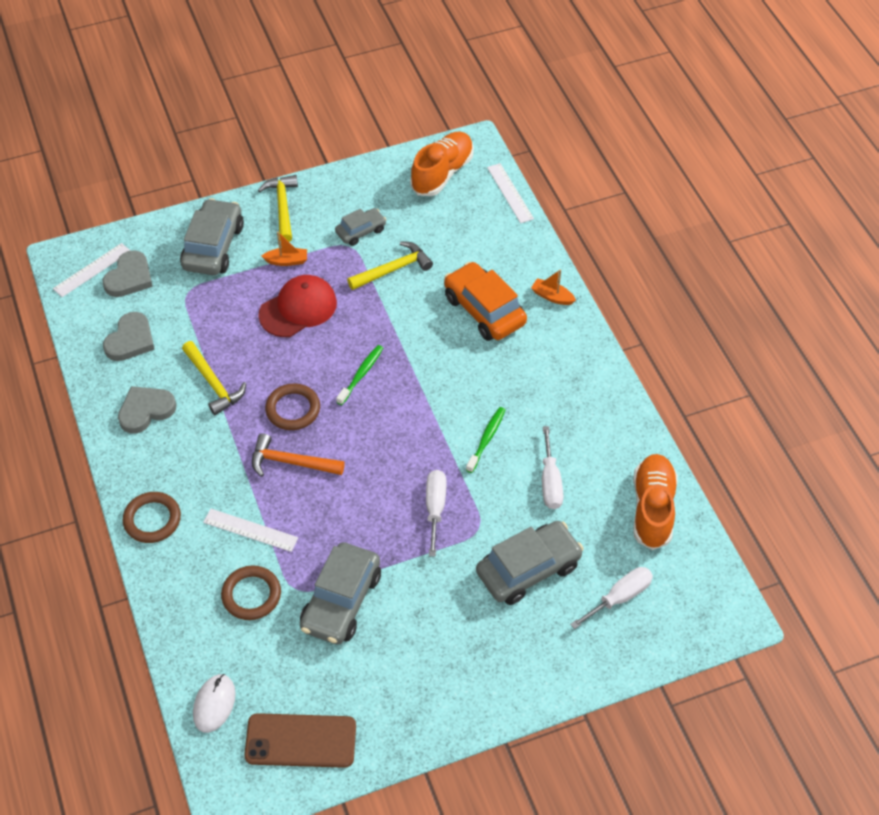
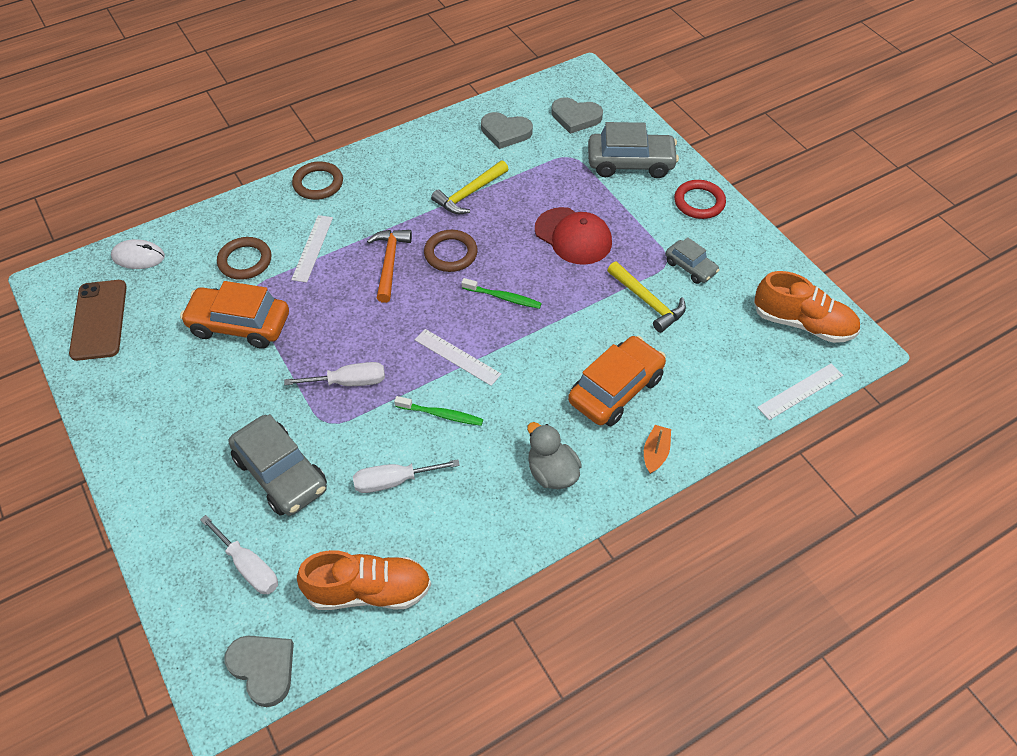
camera: 80 degrees right, 0 degrees up
(92, 270) = (577, 93): white ruler -> white ruler (457, 357)
(146, 410) = (431, 157): grey heart -> grey heart (263, 668)
(282, 207) = (699, 202): yellow hammer -> red ring
(287, 261) = (630, 217): orange boat -> none
(341, 601) = (239, 325): grey car -> orange car
(559, 368) = (552, 472): none -> grey duck

